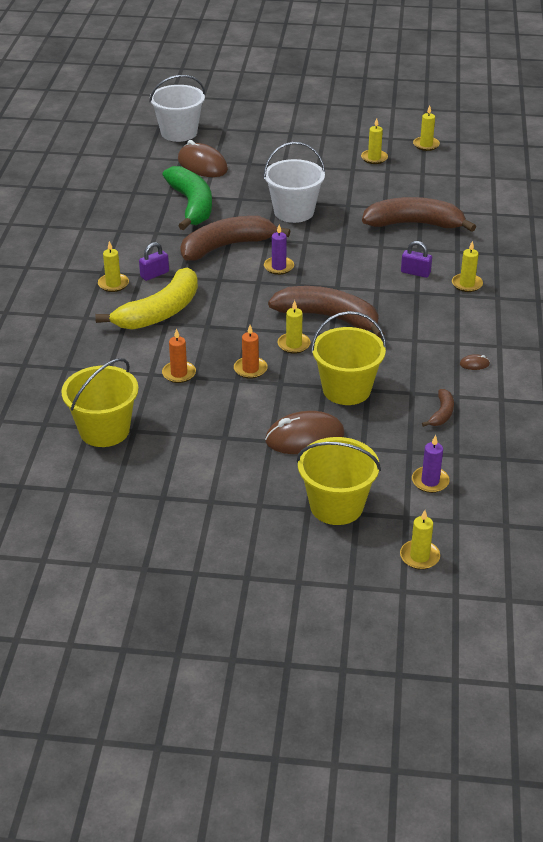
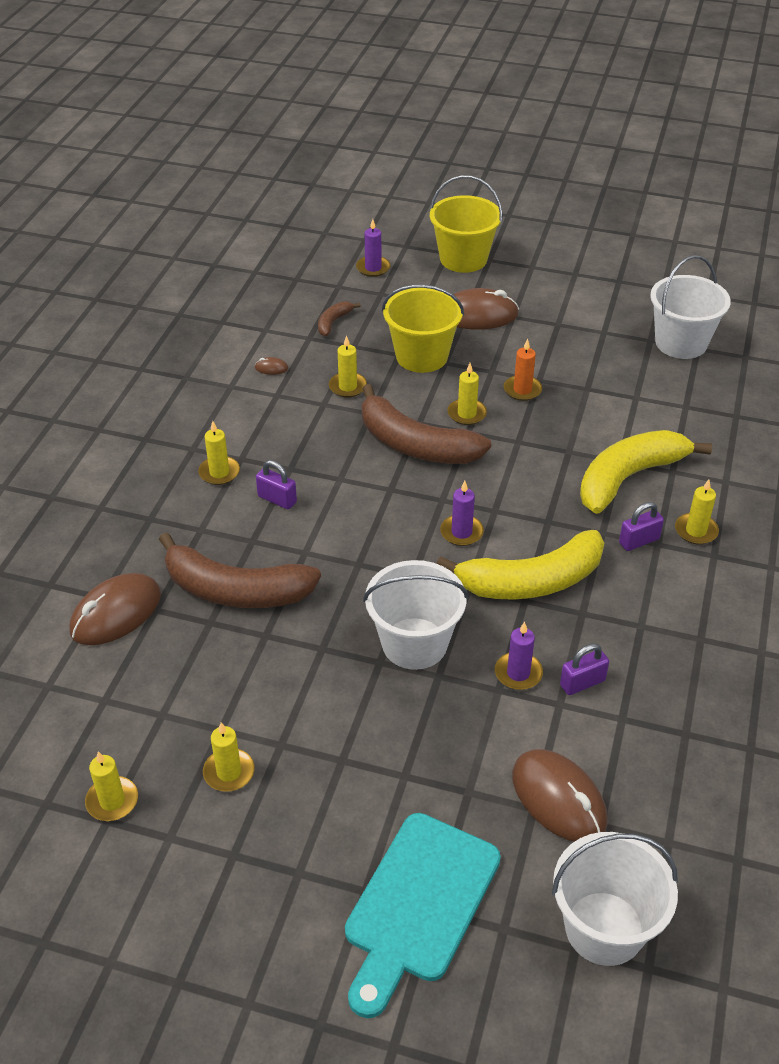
camera: 170 degrees left, 5 degrees up
(104, 430) = (681, 343): yellow bucket -> white bucket
(179, 373) = (604, 394): orange candle -> none
(191, 205) = (582, 683): green banana -> purple padlock
(226, 246) = (531, 581): brown banana -> yellow banana
(229, 206) = (518, 673): none -> purple candle
(264, 131) = (419, 904): none -> turquoise cutting board
(419, 556) = (406, 220): yellow candle -> yellow candle (348, 387)
(479, 207) = (116, 613): none -> brown mouse

